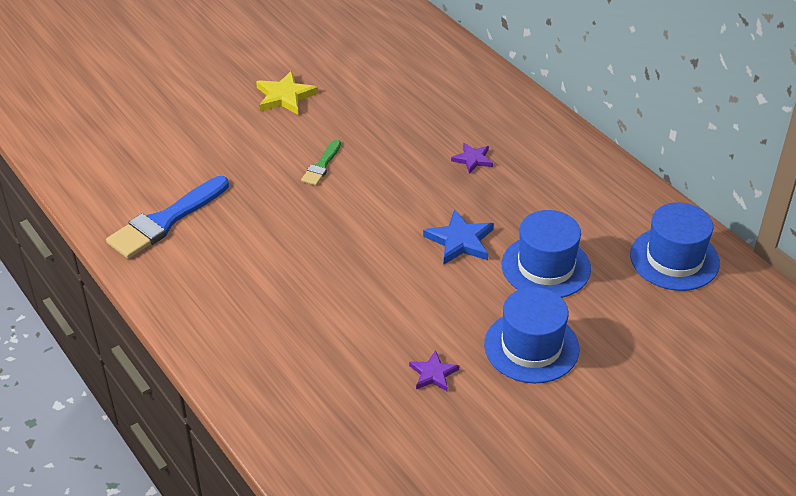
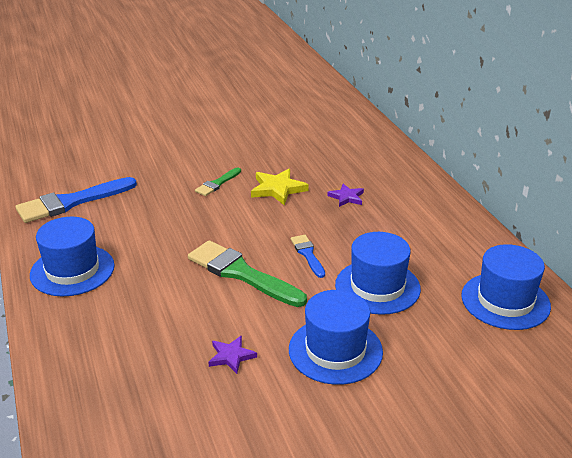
camera: 15 degrees right, 10 degrees down
(217, 308) = (72, 270): none -> blue hat
(285, 96) = (214, 135): yellow star -> yellow star (278, 189)
(401, 277) = (241, 273): none -> green brush
(460, 241) = (307, 254): blue star -> blue brush

